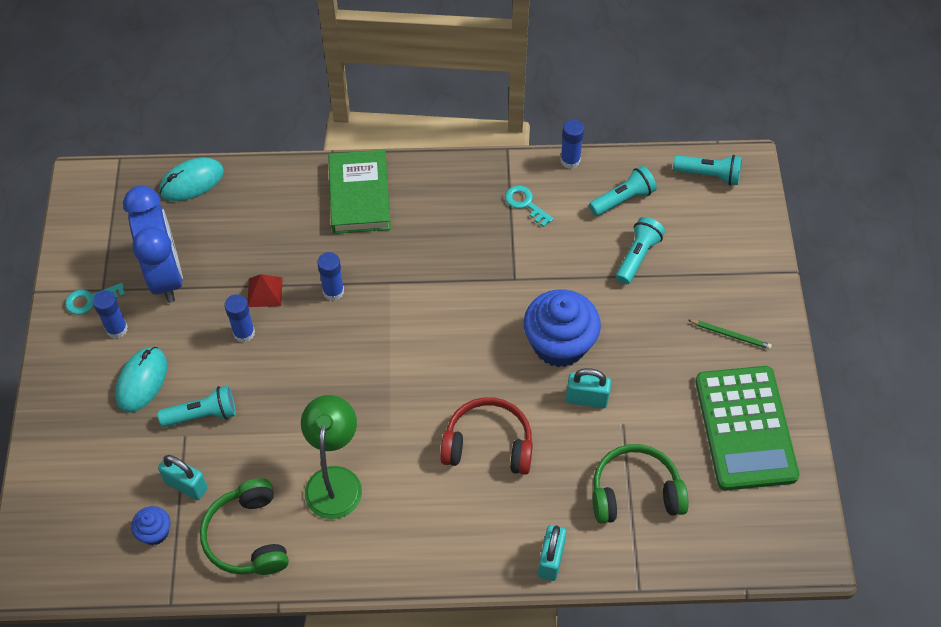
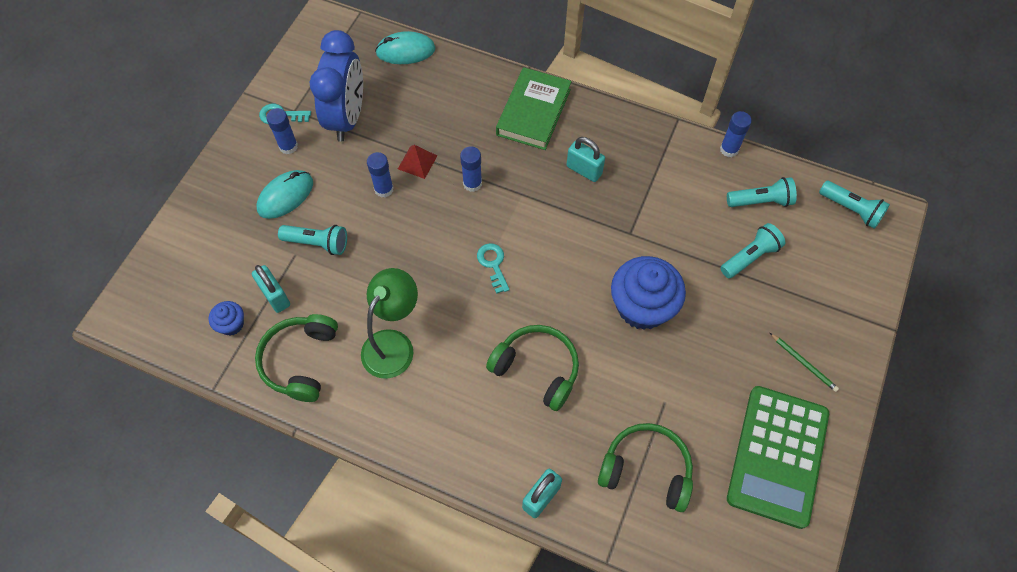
camera: 25 degrees right, 5 degrees up
(488, 445) = (537, 369): red headphones -> green headphones
(525, 204) = (671, 172): turquoise key -> turquoise key (493, 264)
(586, 399) = (643, 365): turquoise padlock -> turquoise padlock (584, 170)

